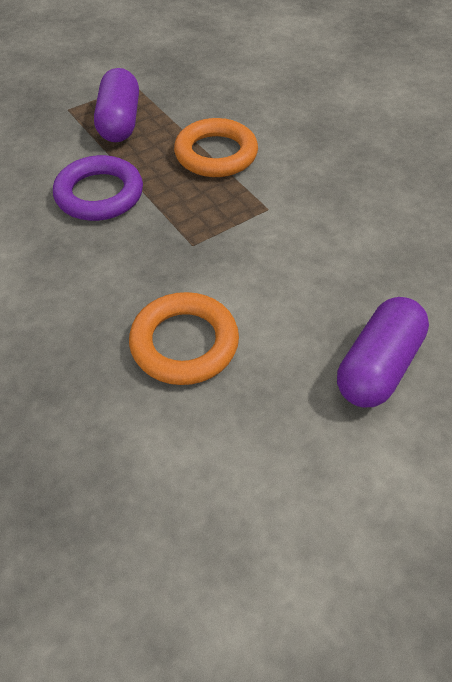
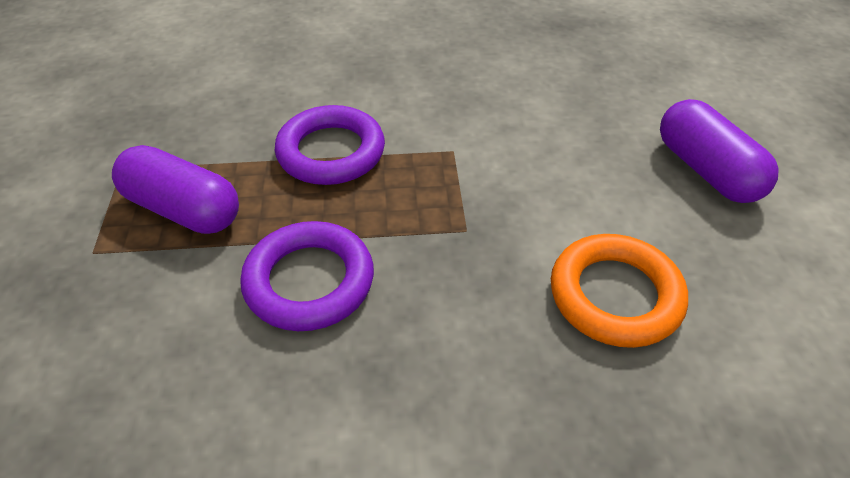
camera: 60 degrees left, 5 degrees down
(216, 154) = (331, 152): orange ring -> purple ring

